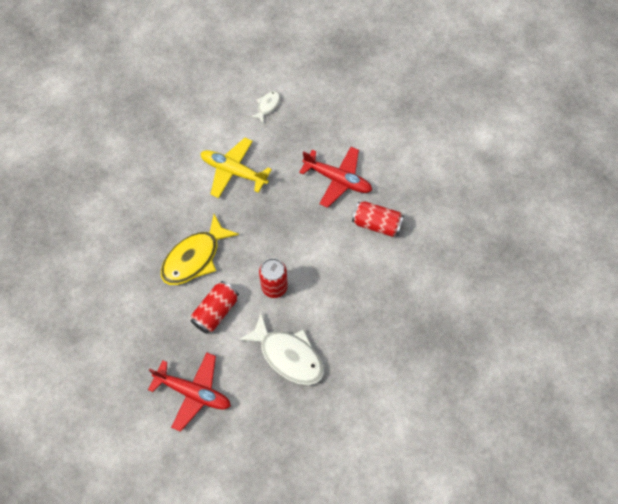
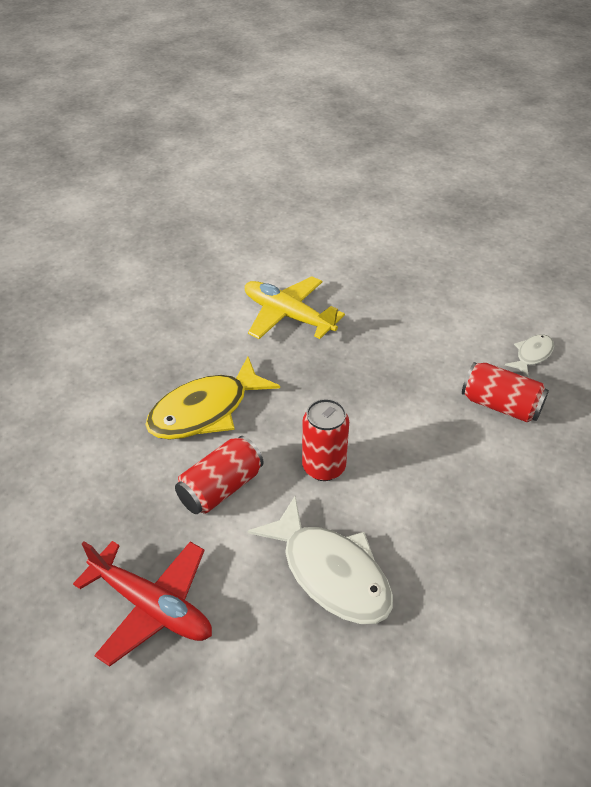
camera: 10 degrees right, 20 degrees down
(267, 106) = (350, 252): white fish -> white fish (532, 355)
(338, 179) = (442, 343): red plane -> none

